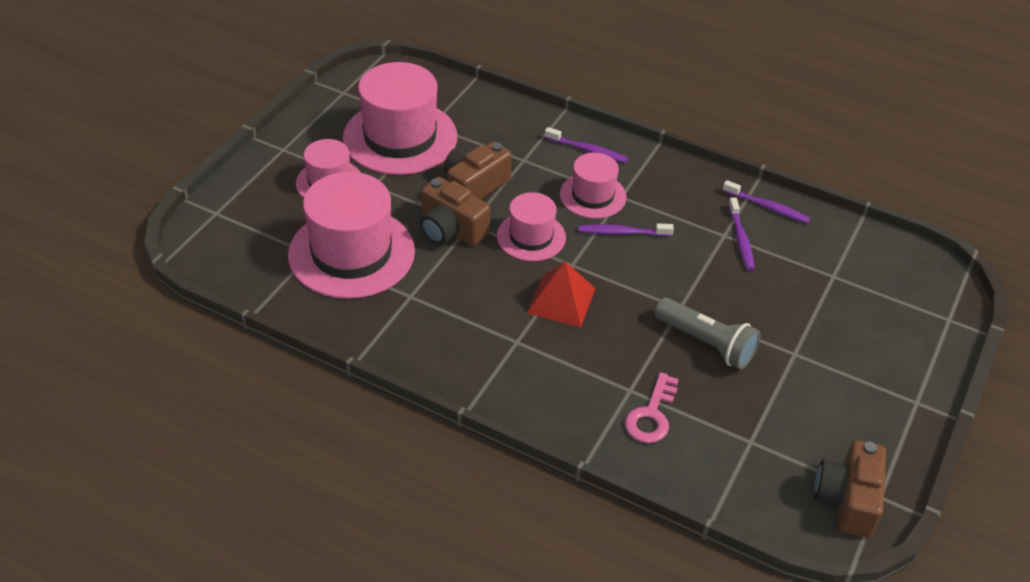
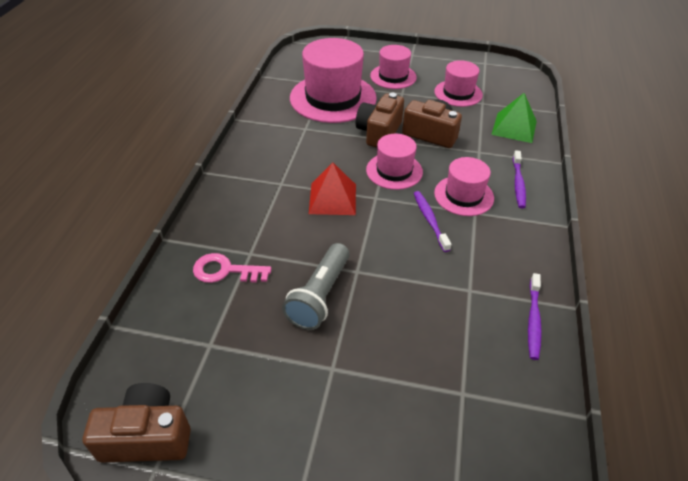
camera: 75 degrees right, 0 degrees up
(400, 137) = (458, 93): pink hat -> pink hat, size x0.56
(491, 118) = (514, 127): none -> green pyramid
(741, 239) = (471, 304): purple toothbrush -> none

